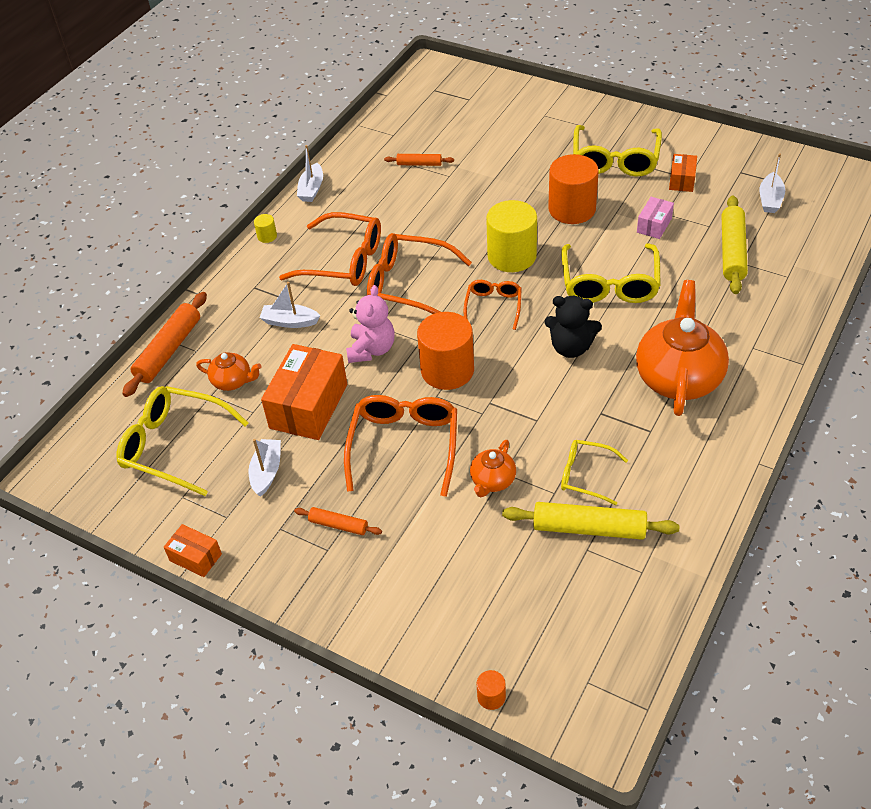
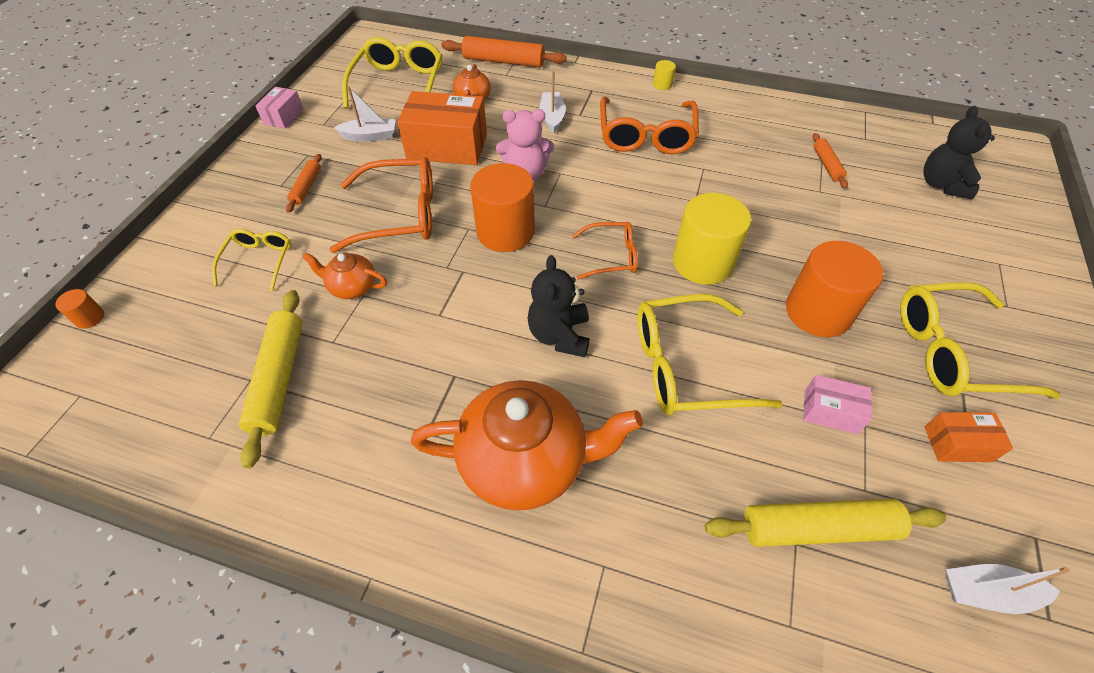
camera: 75 degrees right, 5 degrees up
(195, 557) = (283, 116): orange box -> pink box
(311, 189) = (743, 99): white boat -> none
(409, 285) = (626, 186): orange glasses -> none
(460, 114) = (942, 184): none -> black teddy bear
(586, 476) = (355, 369): yellow glasses -> yellow glasses (258, 262)

